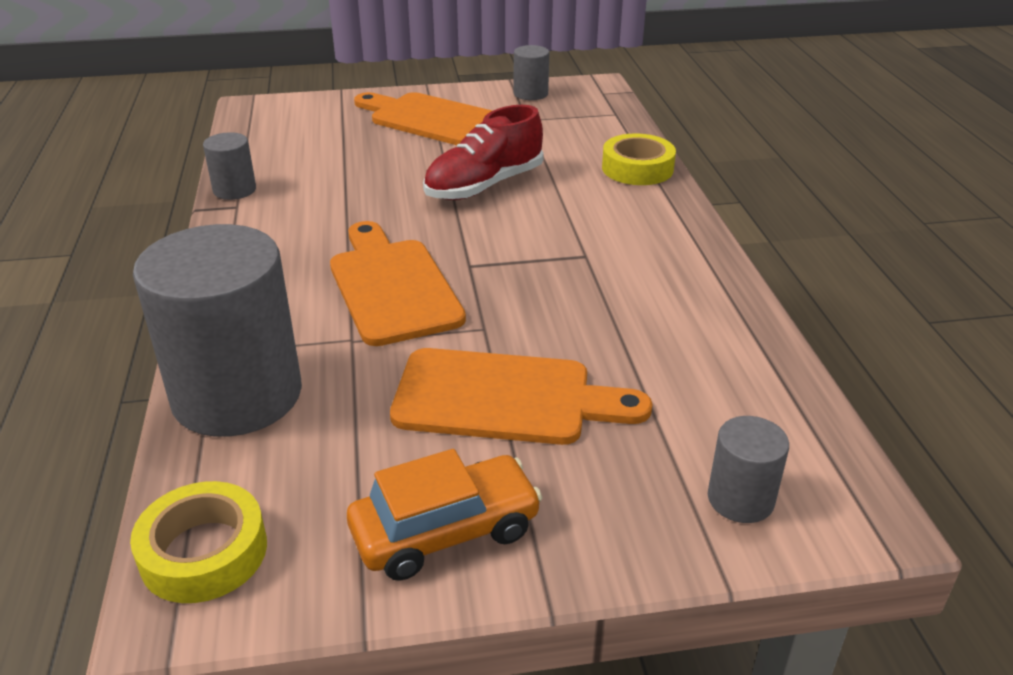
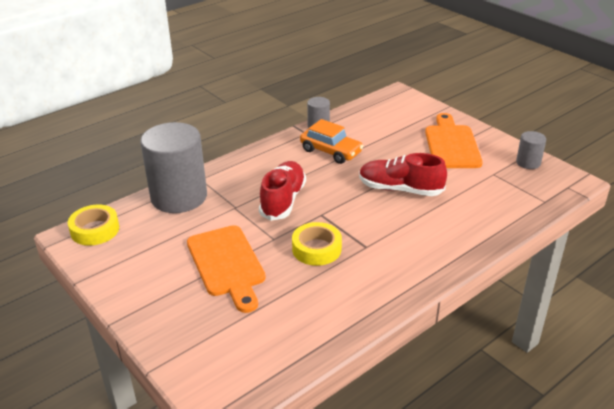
camera: 60 degrees right, 0 degrees up
(392, 286) = (283, 200): orange cutting board -> red shoe
(445, 531) = (136, 280): orange car -> orange car (331, 151)
(637, 168) = (482, 233): yellow tape -> yellow tape (316, 249)
(740, 499) = (207, 359): grey cylinder -> none

